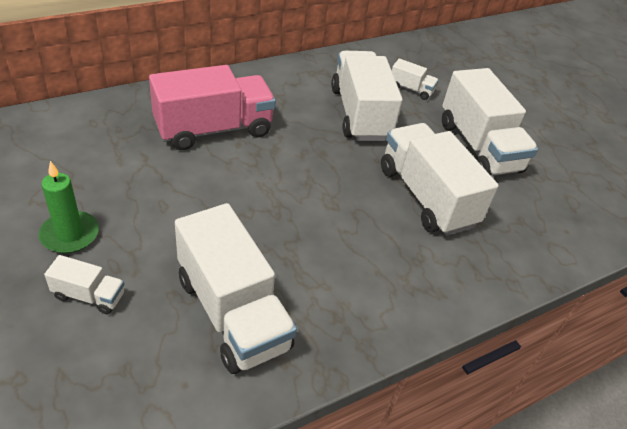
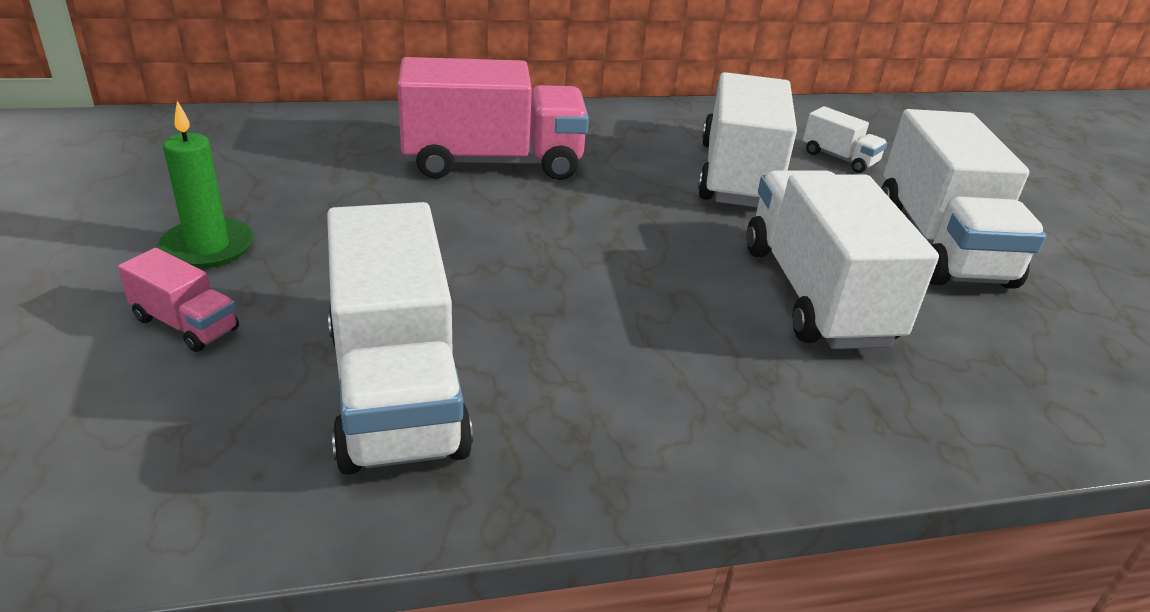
camera: 20 degrees right, 10 degrees down
(89, 296) = (186, 324): white truck -> pink truck

